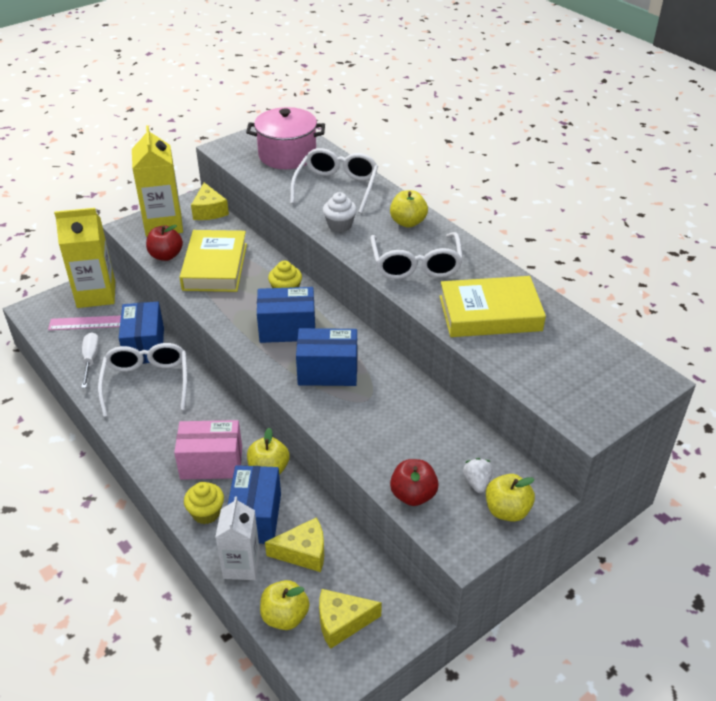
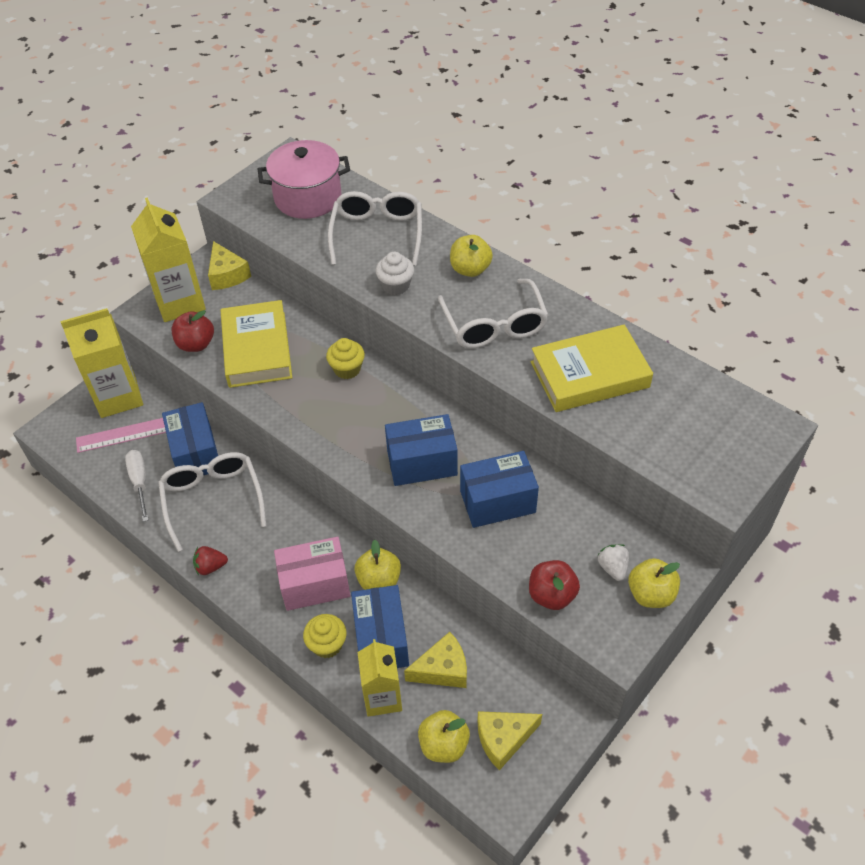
camera: 10 degrees left, 10 degrees up
(126, 433) = (210, 567): none -> red strawberry
(241, 565) = (382, 697): white carton -> yellow carton
(287, 329) = (362, 417): blue box -> blue box (497, 502)

